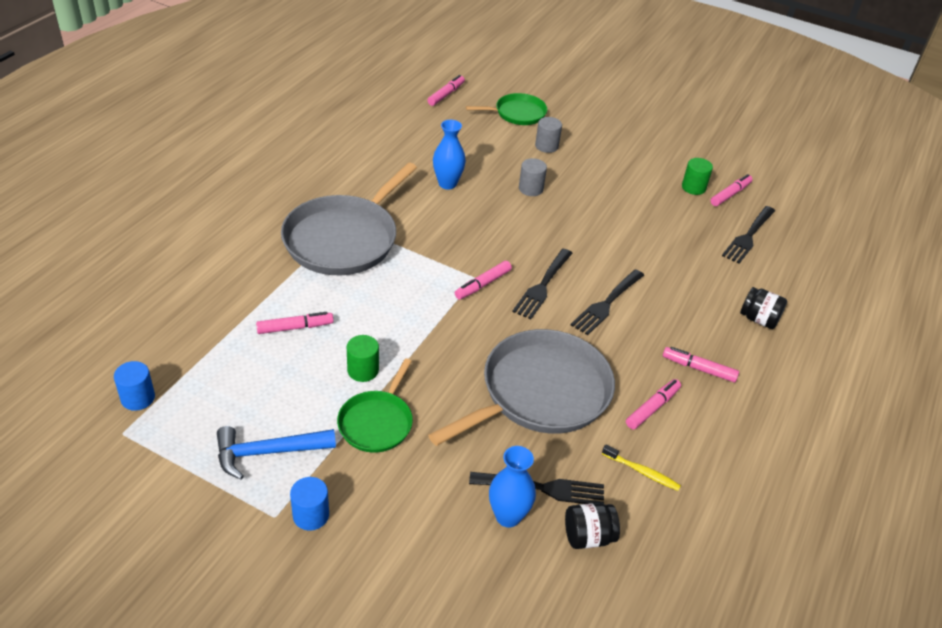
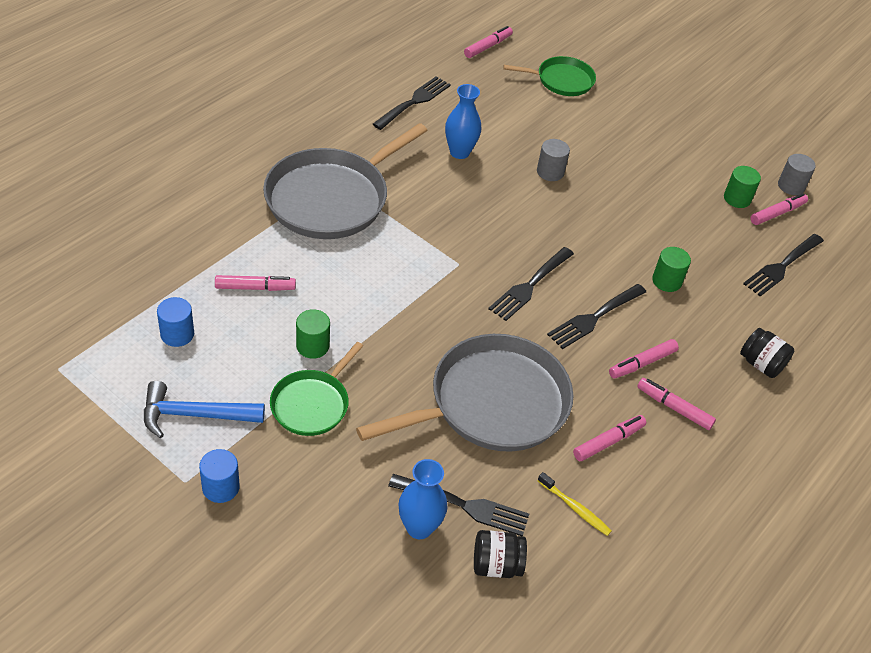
camera: 10 degrees right, 5 degrees up
(138, 398) = (81, 335): blue cylinder -> blue cylinder (177, 334)
(395, 148) = (414, 102): none -> black fork
(482, 284) = (465, 273): pink marker -> pink marker (642, 363)
(546, 146) = (583, 124): grey cylinder -> grey cylinder (791, 186)
(658, 263) = (666, 281): none -> green cylinder

